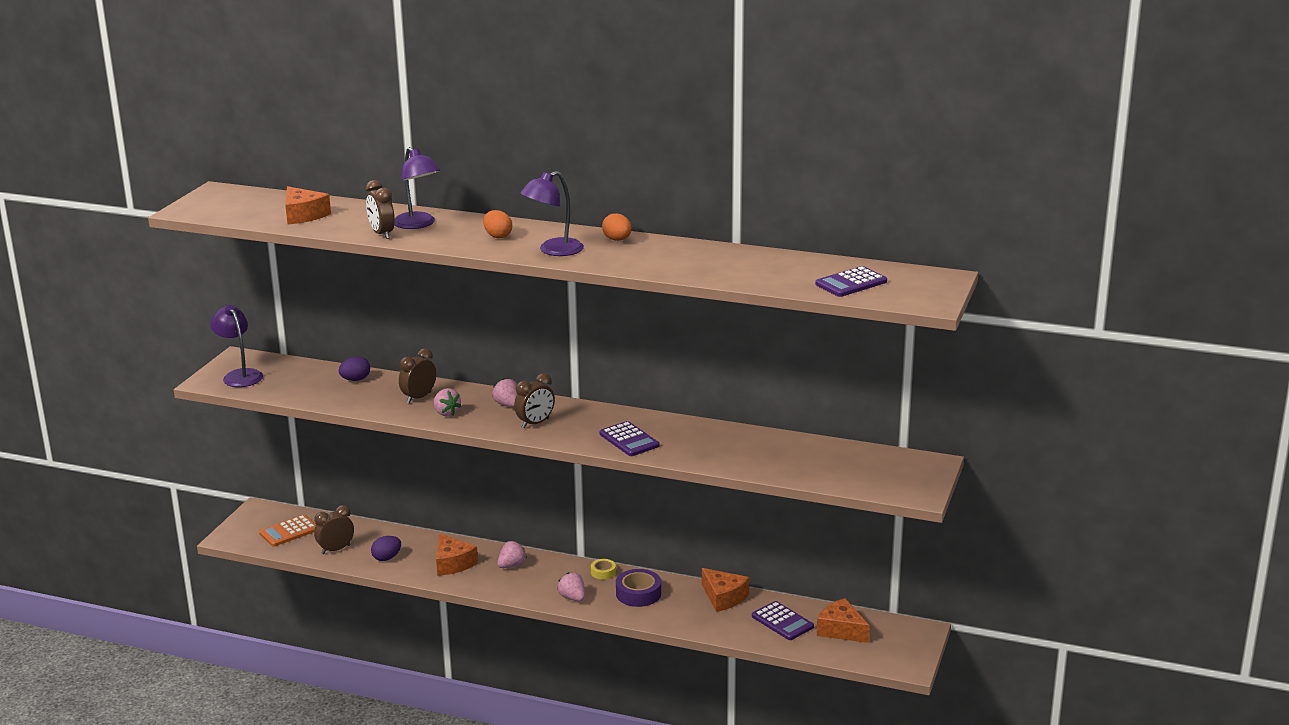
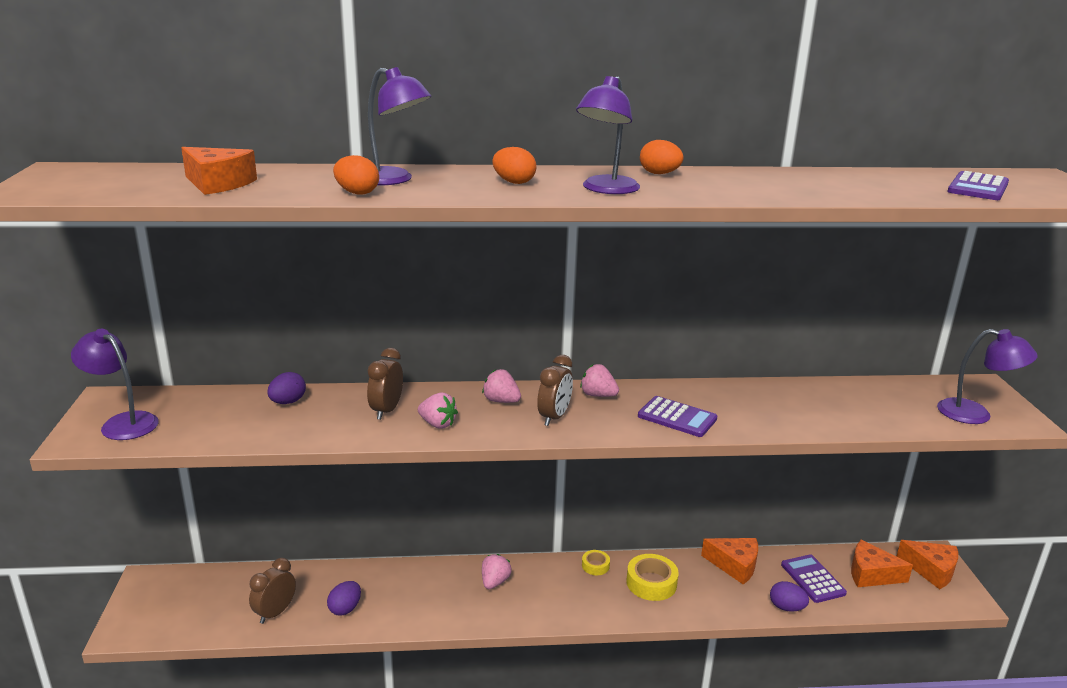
camera: 25 degrees left, 0 degrees up
(289, 531) = (202, 602): orange calculator -> none
(382, 234) = (357, 193): brown clock -> orange egg
(452, 563) = (427, 596): orange cheese -> orange cheese (931, 570)
(572, 598) = (590, 607): pink strawberry -> pink strawberry (598, 395)
(638, 593) = (651, 583): purple tape -> yellow tape
(736, 634) = (786, 607): none -> purple egg
(782, 621) = (812, 579): purple calculator -> purple calculator turned 135 degrees counterclockwise
(884, 482) = (975, 414): none -> purple lamp

